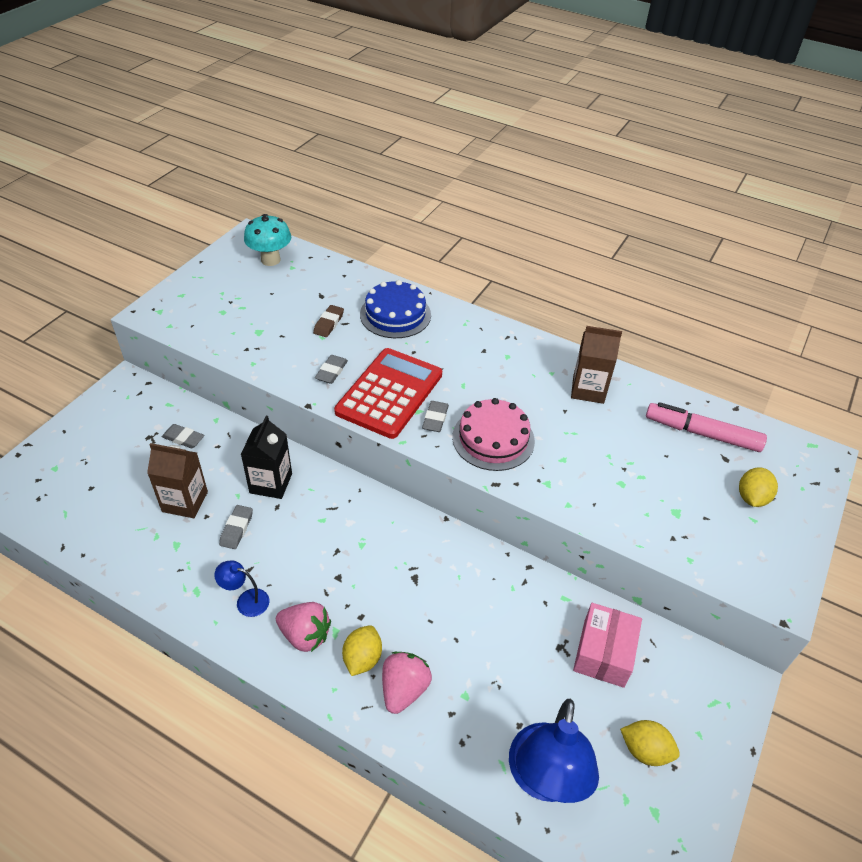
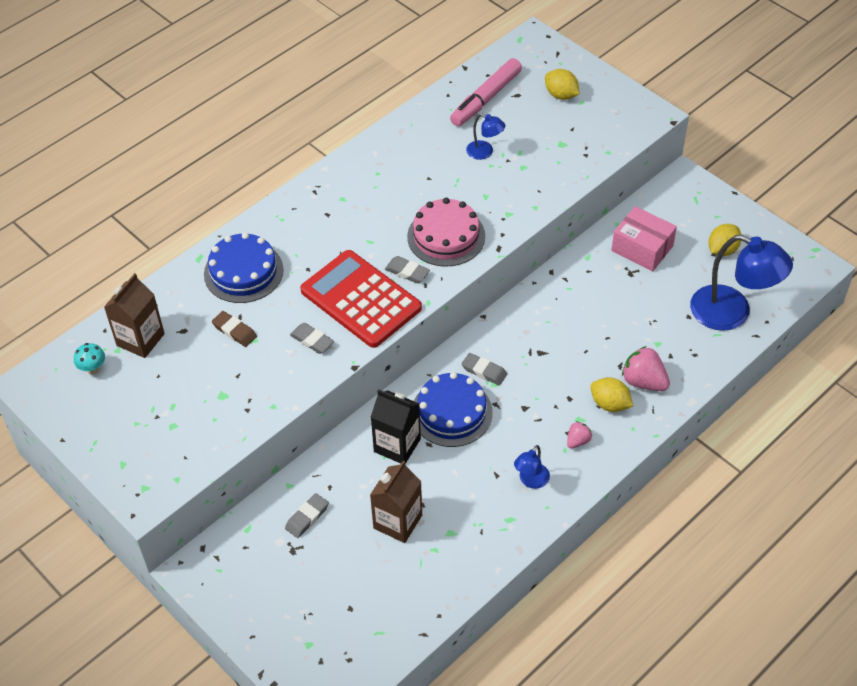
camera: 70 degrees left, 5 degrees up
(236, 529) = (446, 480): grey eraser -> grey eraser (484, 371)
(270, 260) = (93, 369): turquoise mushroom -> turquoise mushroom, size x0.54
(305, 635) = (577, 441): pink strawberry -> pink strawberry, size x0.56
(318, 517) = (451, 412): none -> blue cake
(588, 390) = (409, 154): brown carton -> brown carton (140, 339)
(624, 447) = (485, 152): none -> blue lamp

